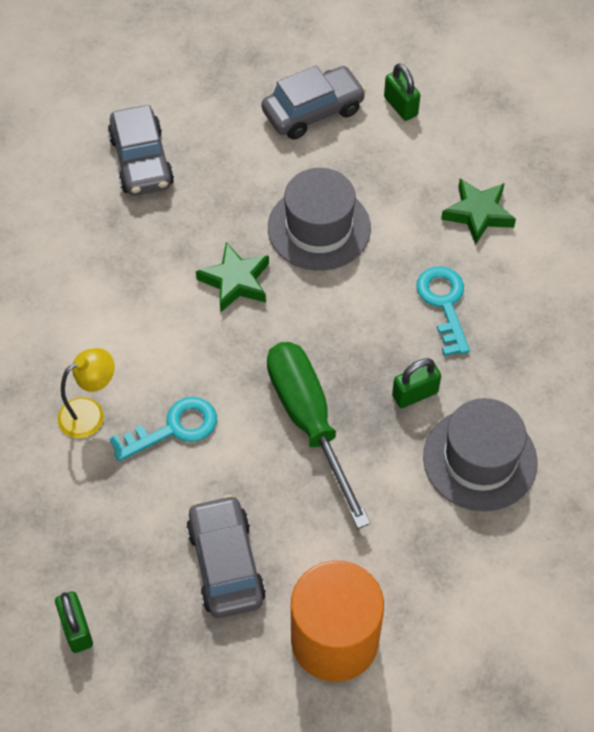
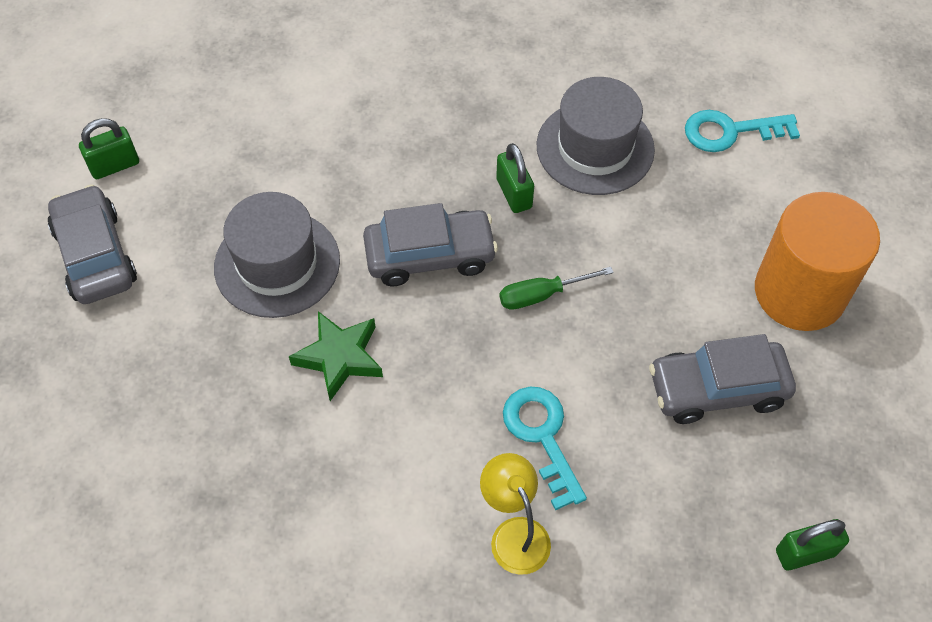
camera: 85 degrees left, 0 degrees up
(141, 161) = (123, 460): grey car -> grey car (430, 255)
(309, 421) = (541, 295): green screwdriver -> green screwdriver, size x0.49
(444, 304) = (402, 155): turquoise key -> turquoise key (730, 131)
(478, 214) = (288, 112): green star -> none

